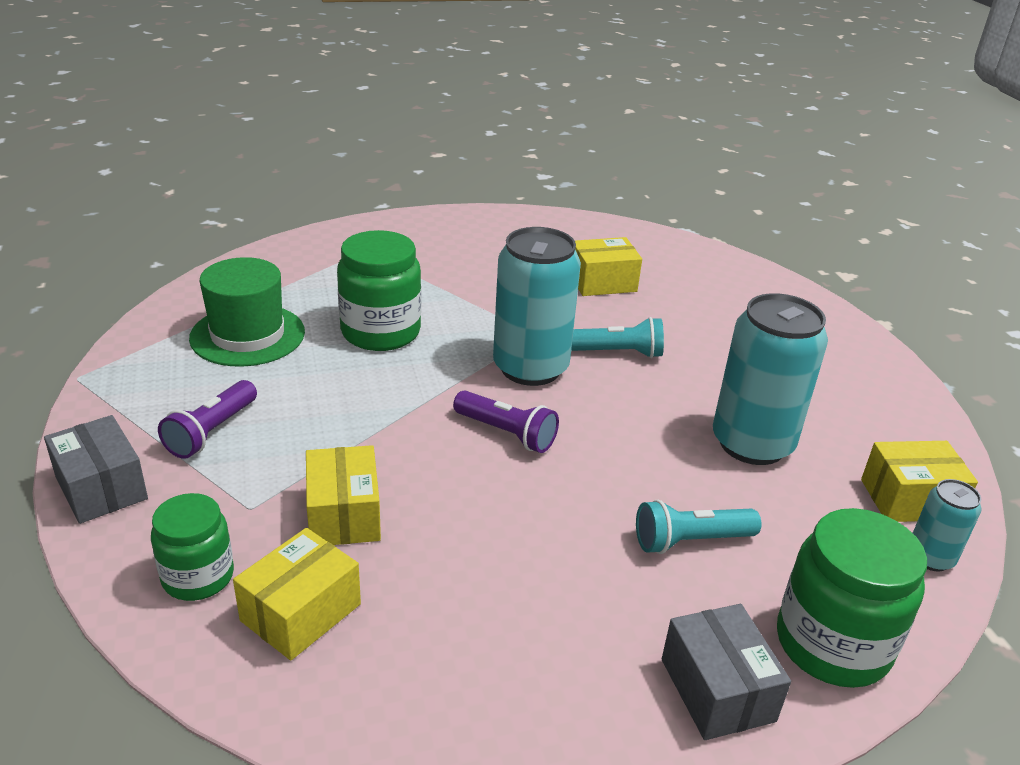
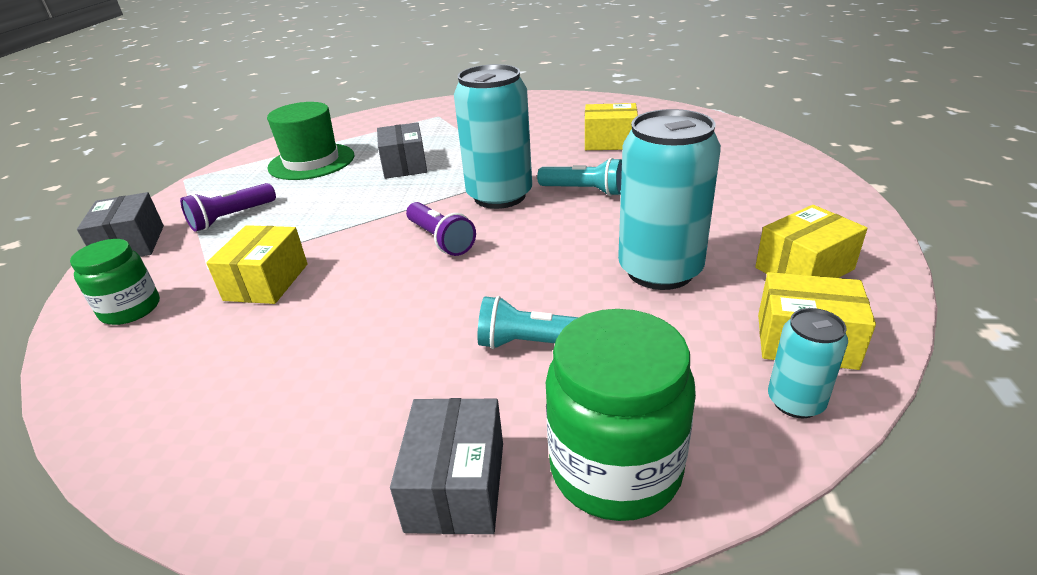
camera: 25 degrees right, 0 degrees up
(301, 612) = (172, 346): yellow box -> yellow box (804, 268)
(380, 332) = (404, 165): green jar -> grey box

